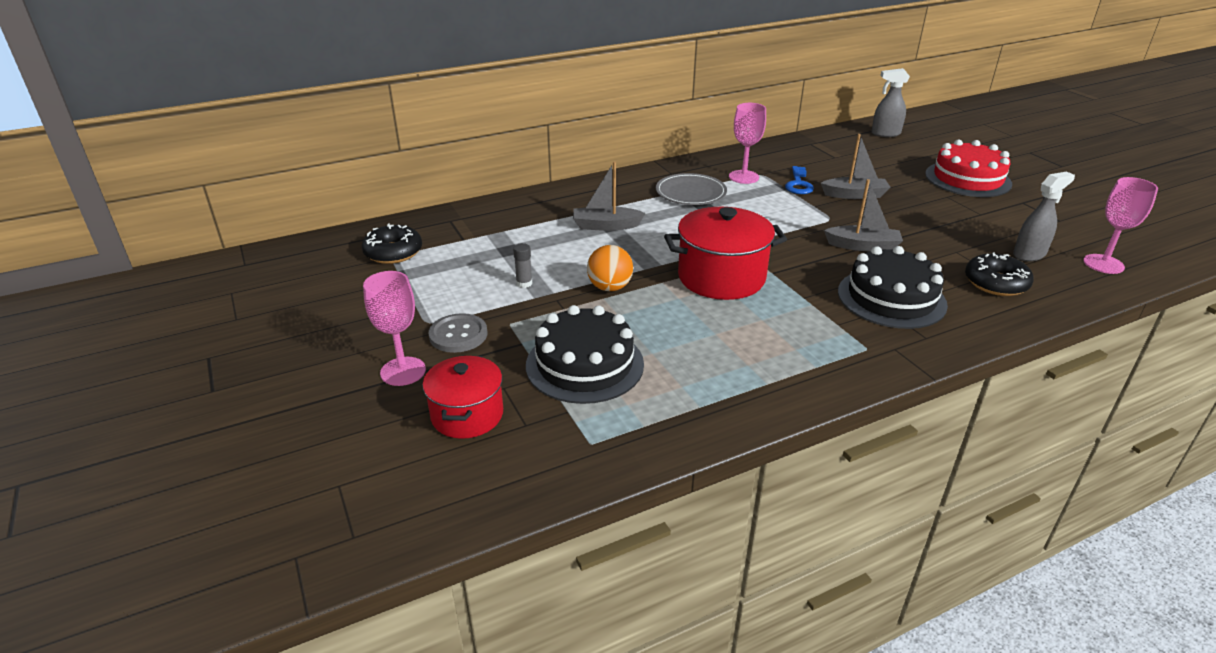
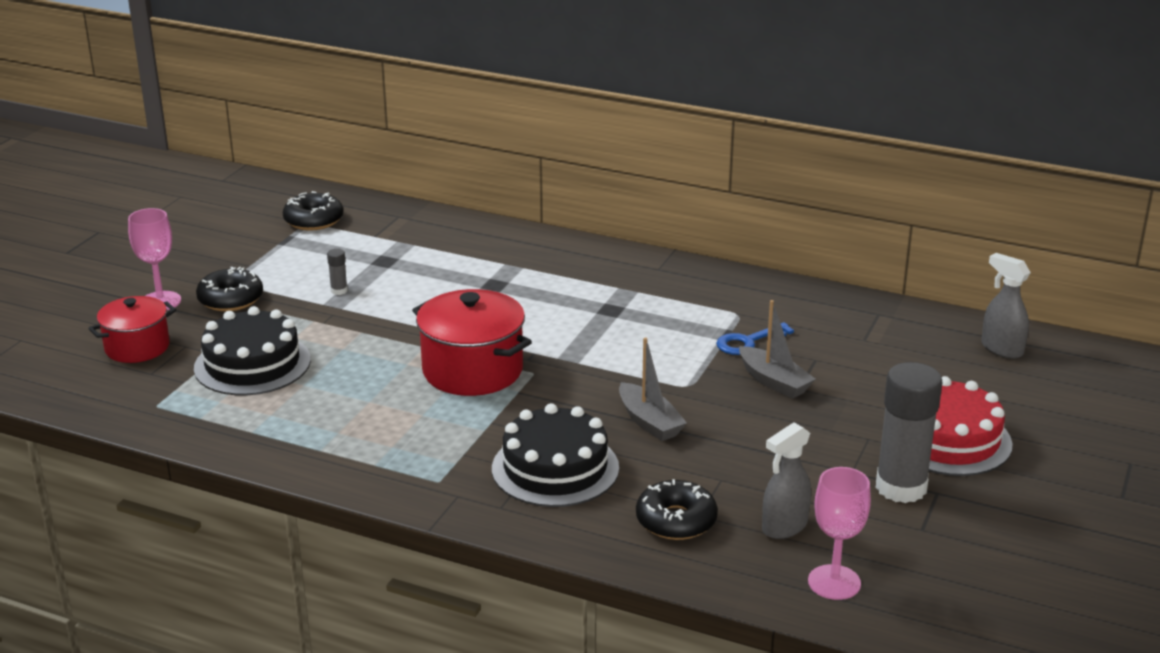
camera: 50 degrees right, 5 degrees down
(458, 335) = (230, 299): grey button -> black donut
(606, 226) = (491, 282): grey boat -> none
(610, 287) = (382, 328): orange ball -> none
(690, 192) = (628, 294): grey plate -> none
(743, 177) = (714, 307): pink goblet -> none
(1010, 208) = (901, 487): none -> grey glue stick
(1029, 254) = (784, 527): grey spray bottle -> grey spray bottle turned 120 degrees clockwise

